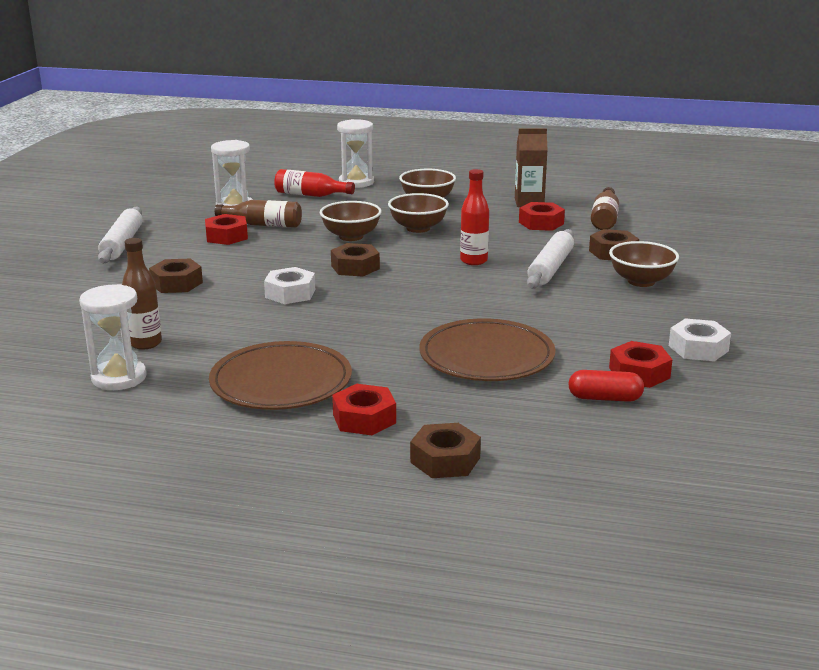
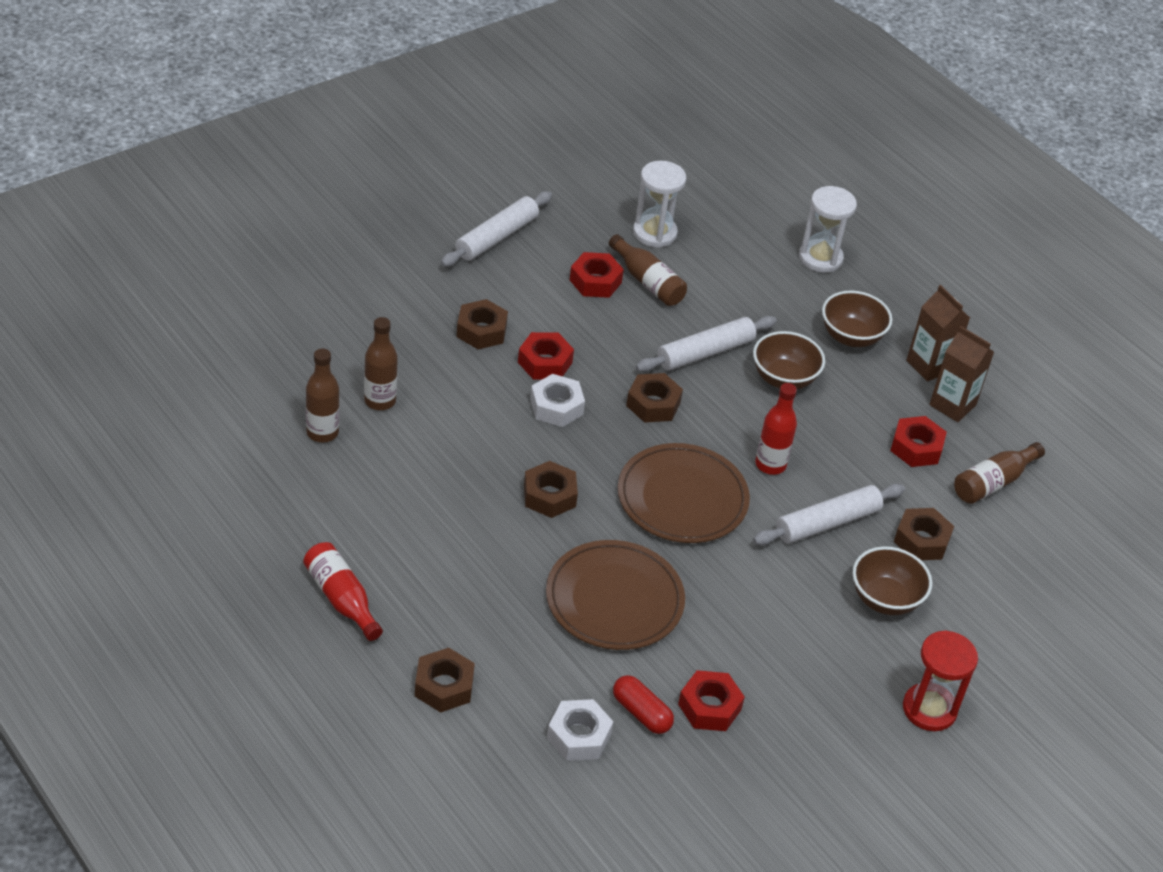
camera: 35 degrees right, 20 degrees up
(119, 378) = (322, 432): white hourglass -> brown bottle
(281, 382) = (427, 519): brown plate -> brown plate (682, 498)
(310, 195) = (748, 255): red bottle -> red bottle (341, 599)
(351, 236) = (705, 352): brown bowl -> white rolling pin
(355, 332) = (549, 496): none -> brown nut
(364, 418) = (439, 603): red nut -> red nut (545, 362)
(489, 195) = (929, 366): none -> brown carton
(698, 348) = (803, 716): white nut -> white nut (579, 736)
(753, 310) = (929, 709): none -> red hourglass

